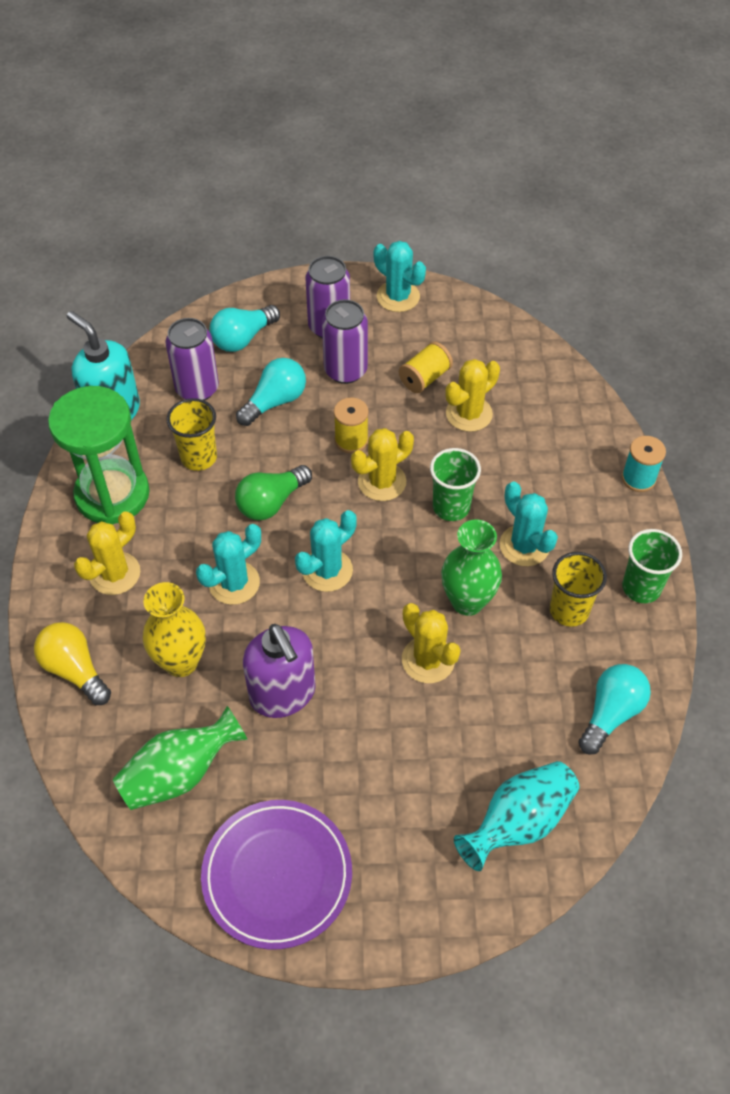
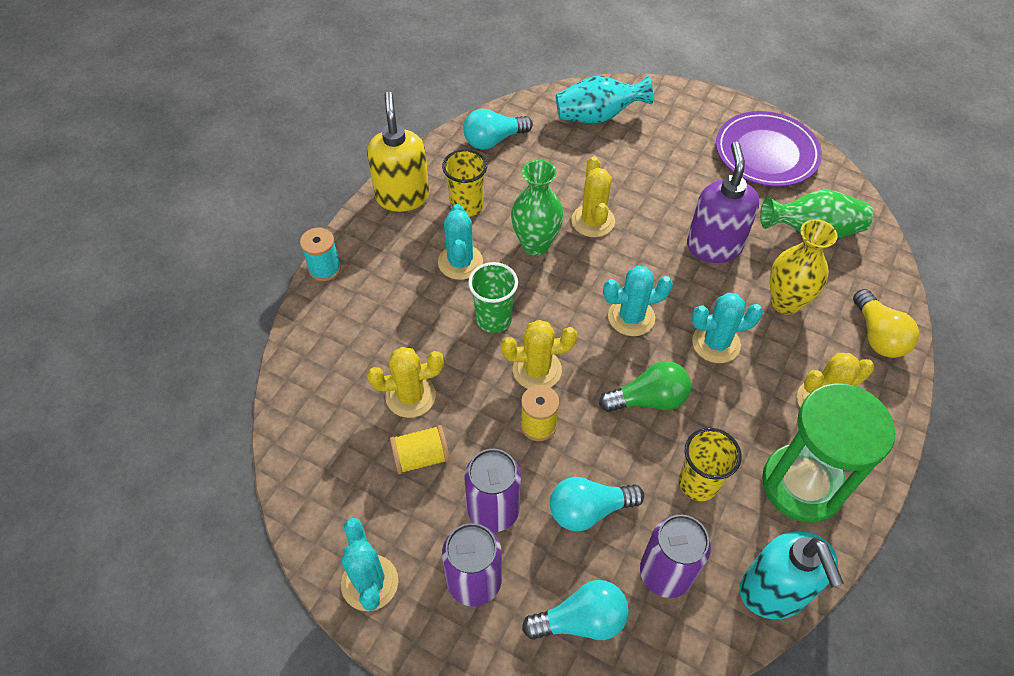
camera: 150 degrees left, 0 degrees up
(641, 587) = (402, 196): green cup -> yellow soap dispenser

